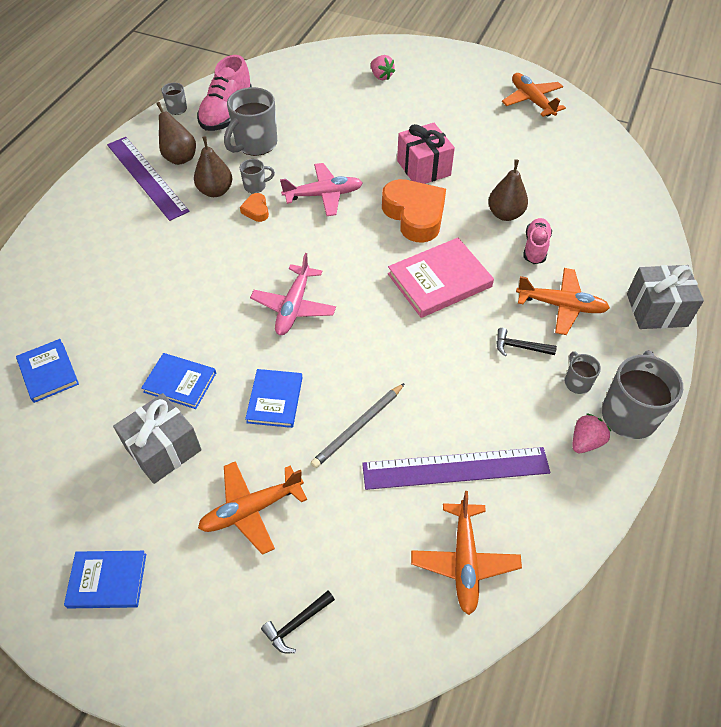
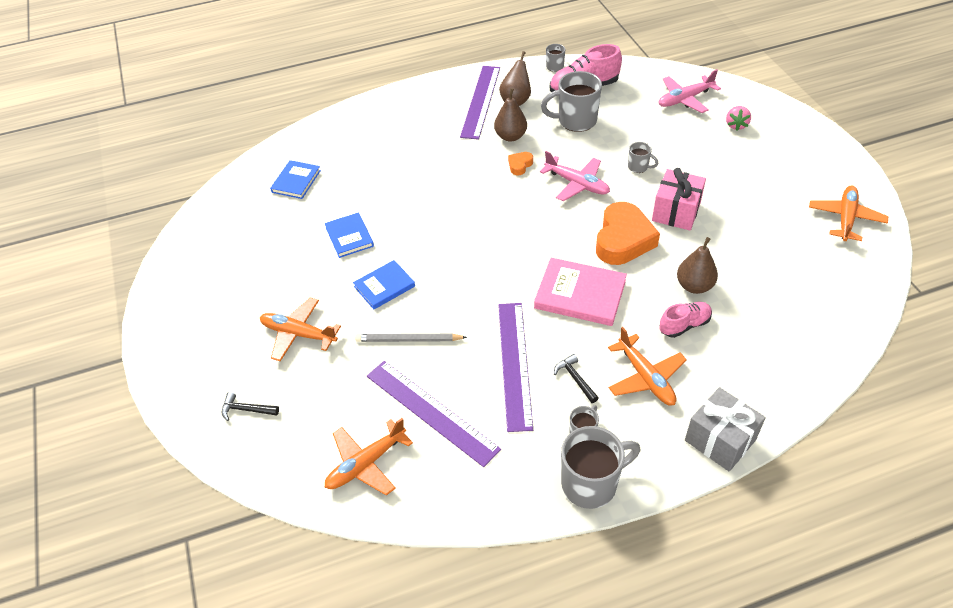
camera: 50 degrees right, 5 degrees down
(107, 580) = (198, 308): blue book -> none
(163, 449) = (298, 266): grey gift -> none
(256, 186) = (540, 149): grey mug -> grey mug (638, 167)
(294, 307) = (464, 241): pink plane -> pink plane (684, 99)
(465, 373) = (514, 364): none -> purple ruler
(585, 442) = (534, 472): pink strawberry -> none

